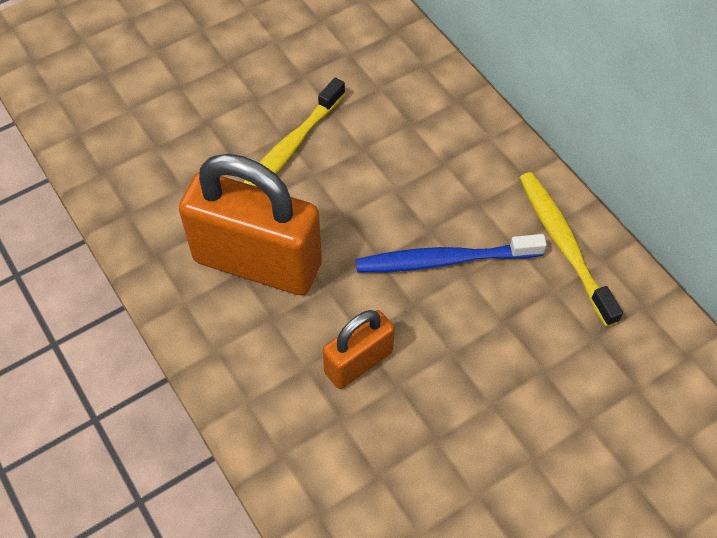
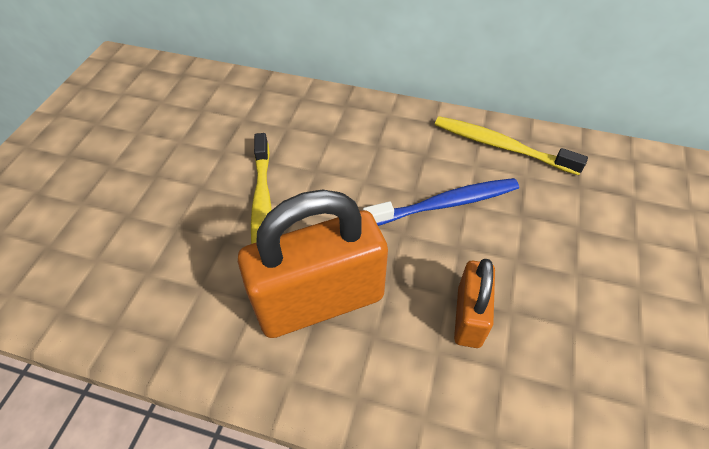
camera: 40 degrees left, 5 degrees down
(444, 260) = (445, 204): blue toothbrush -> blue toothbrush turned 150 degrees counterclockwise

